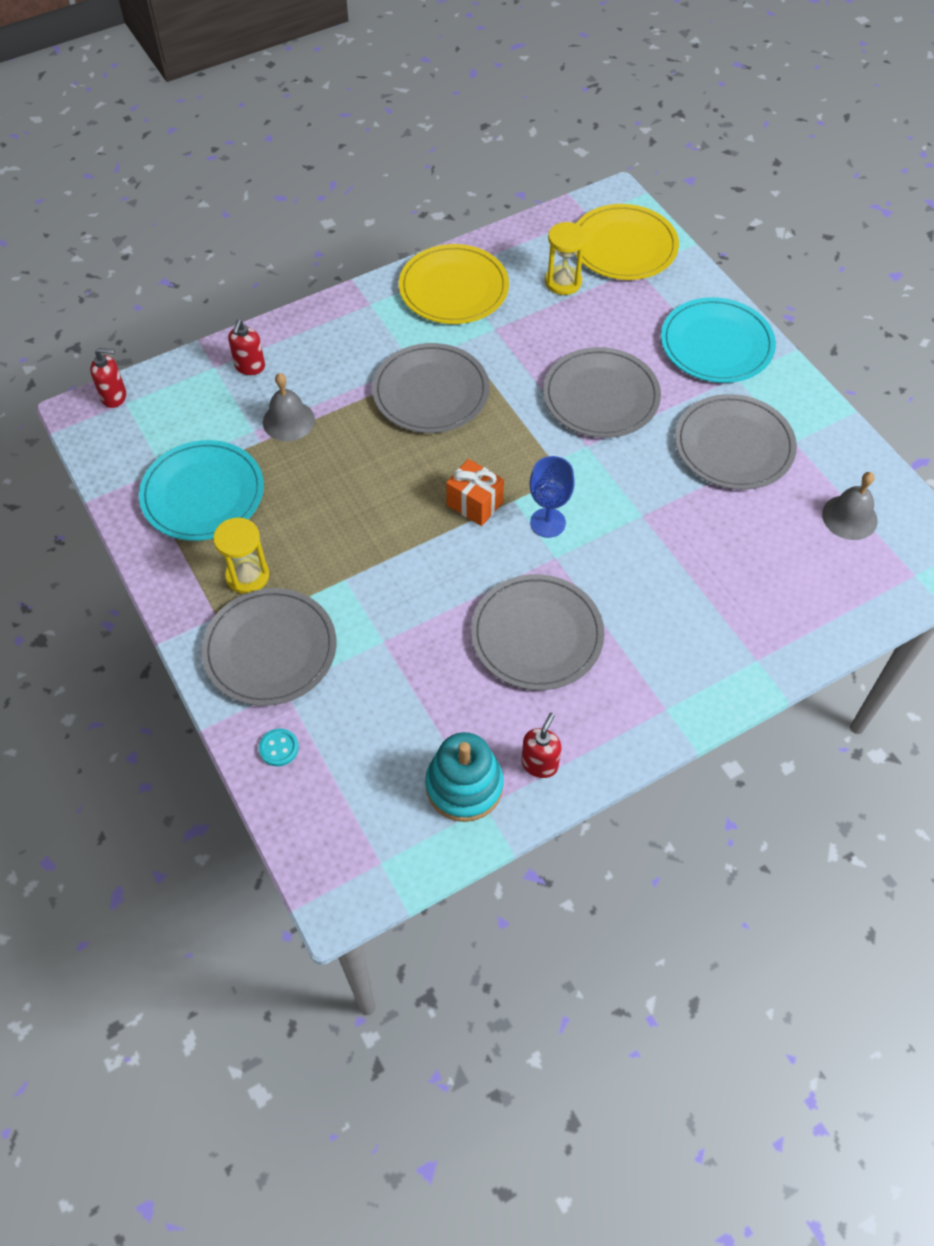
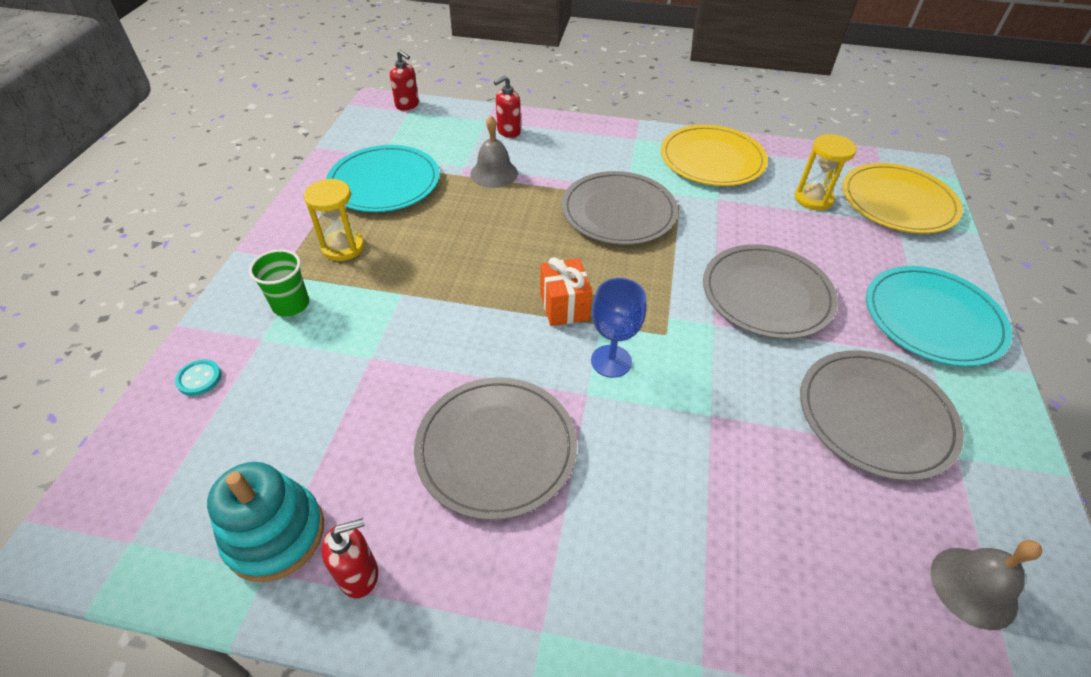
camera: 40 degrees right, 10 degrees down
(270, 649) = (291, 304): grey plate -> green cup

